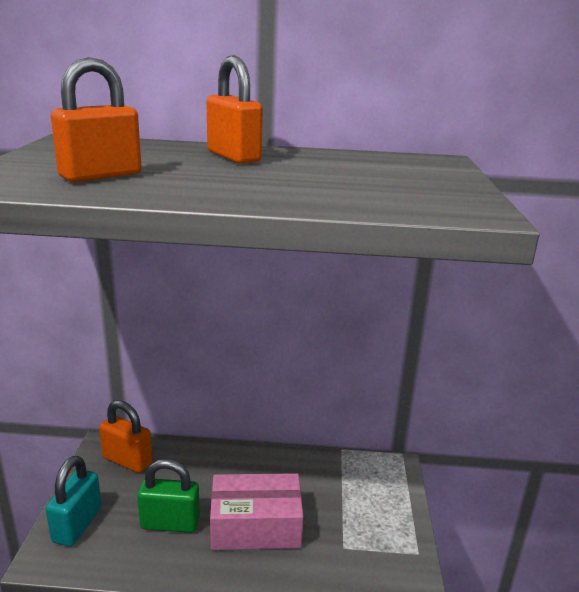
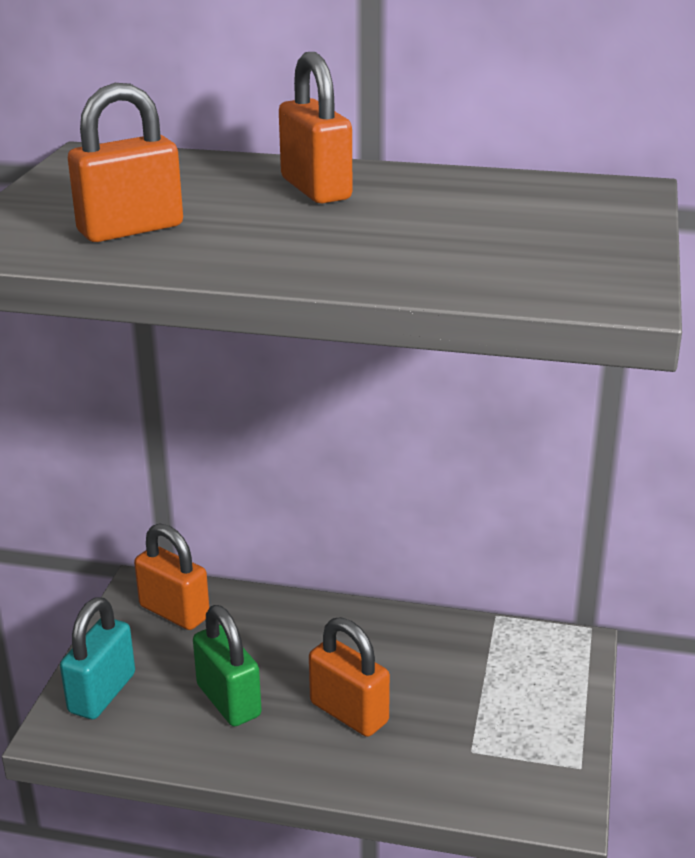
camera: 10 degrees right, 5 degrees up
(170, 523) = (228, 700): green padlock -> green padlock turned 45 degrees clockwise
(256, 525) = (349, 712): pink box -> orange padlock

